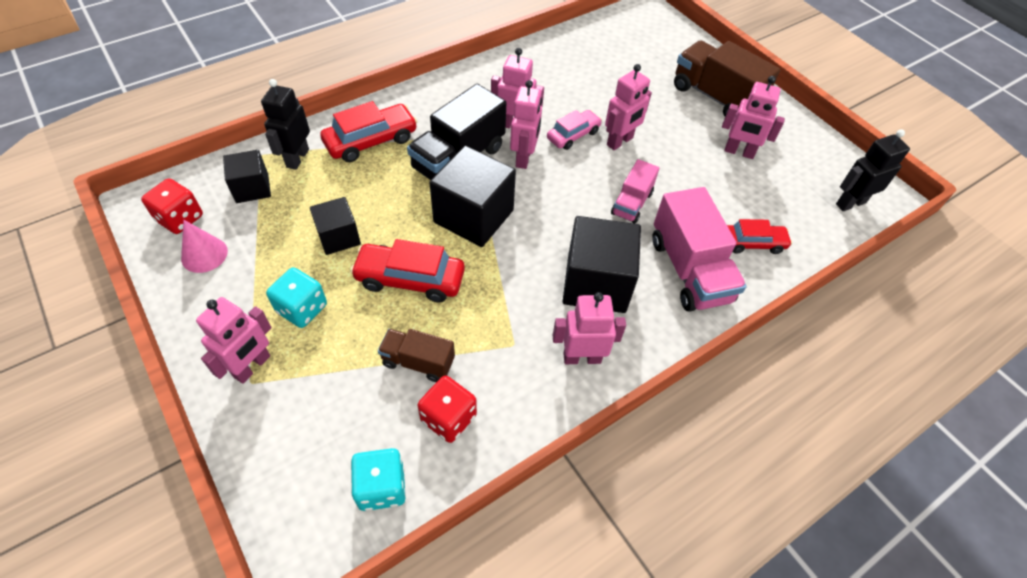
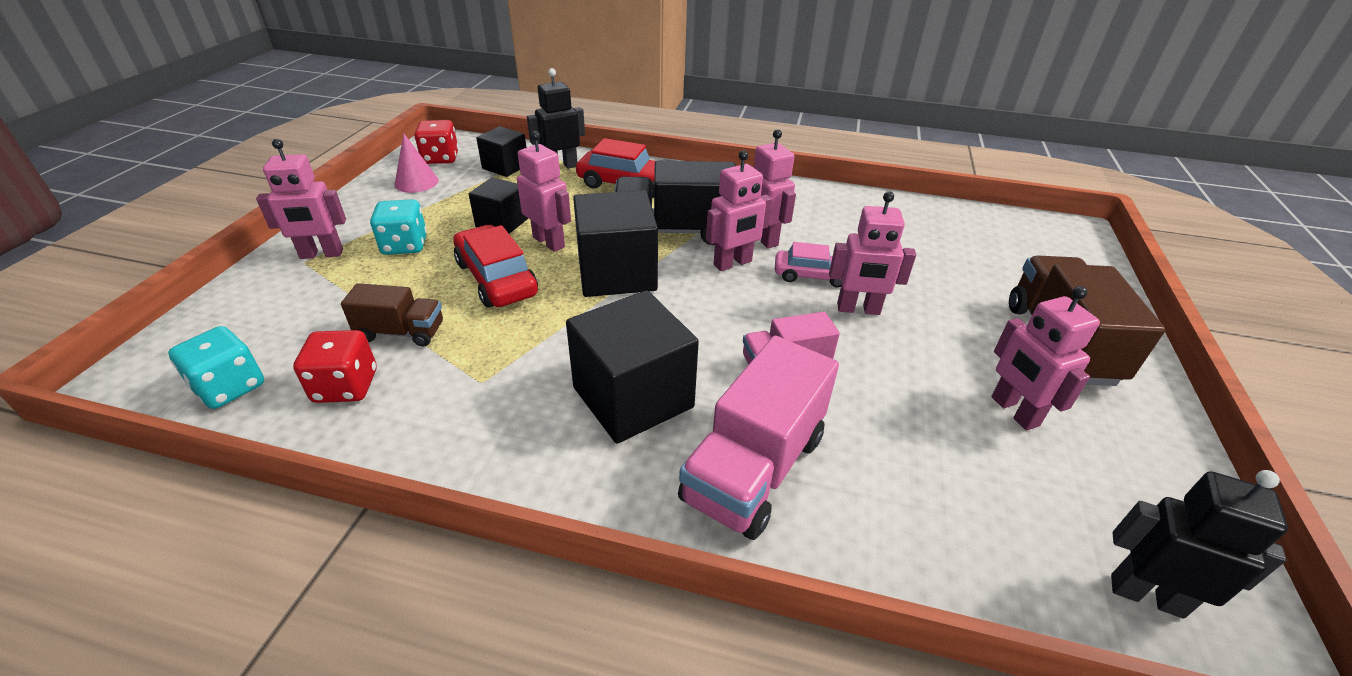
camera: 50 degrees right, 15 degrees down
(418, 362) = (401, 332): brown truck -> brown truck turned 120 degrees clockwise
(582, 357) = (513, 442): pink robot -> pink robot (549, 242)
(752, 243) = (886, 510): red car -> none

